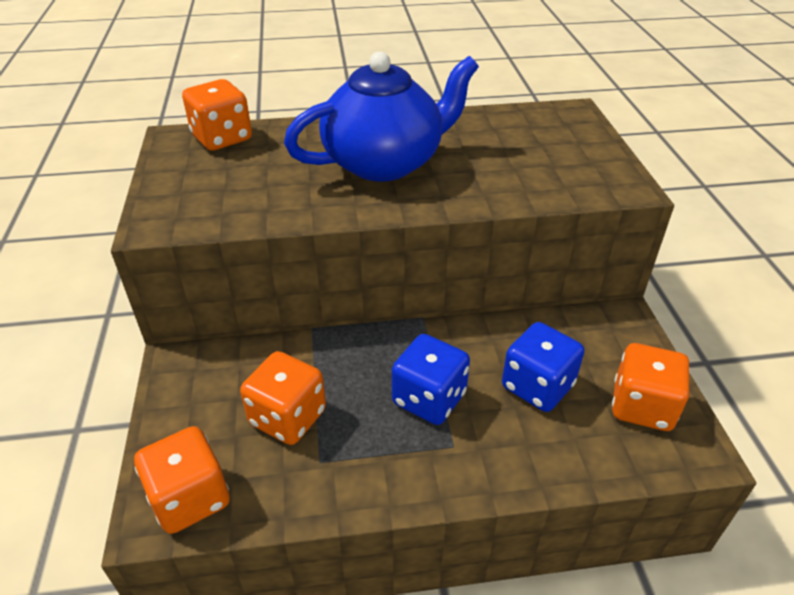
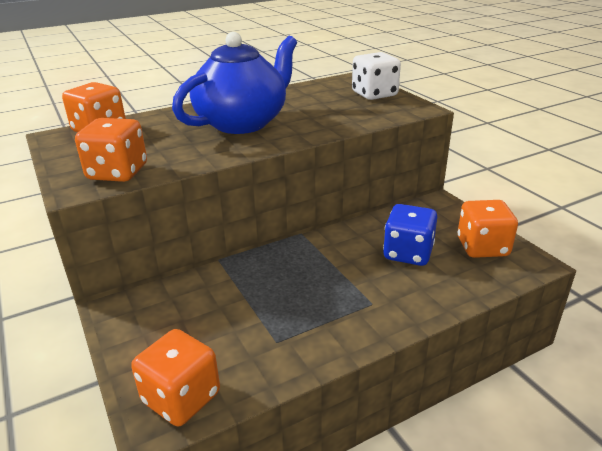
camera: 20 degrees left, 10 degrees down
(288, 417) = (233, 320): orange dice -> orange dice (117, 172)
(429, 399) = (336, 280): blue dice -> none
(581, 148) = (374, 94): none -> white dice

